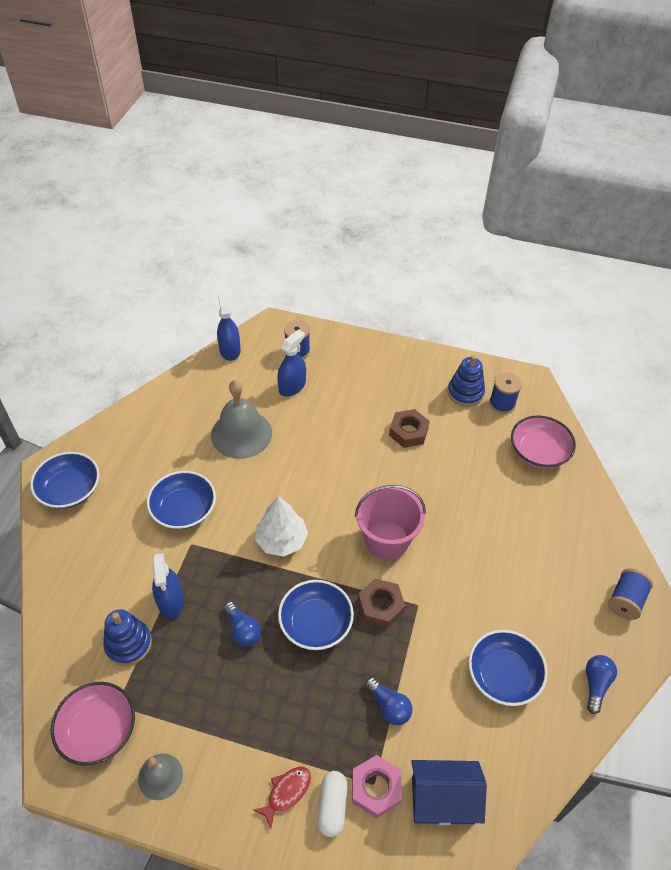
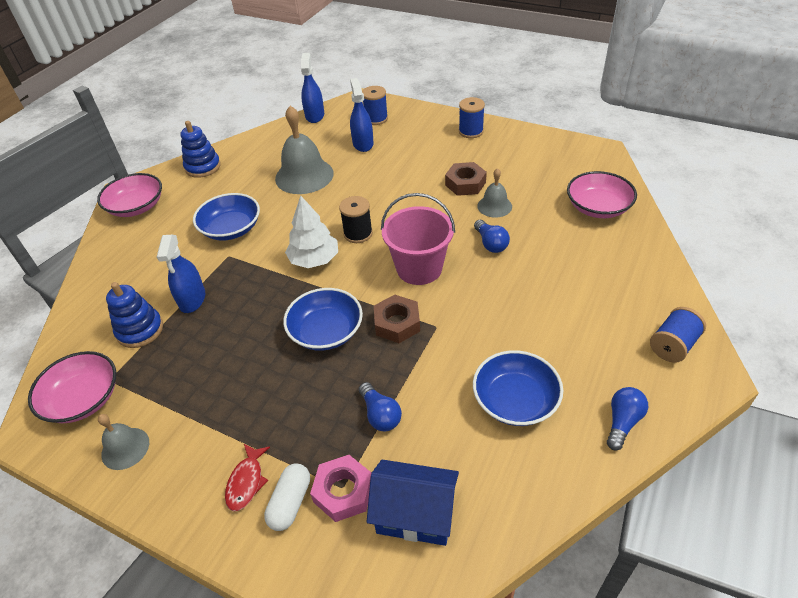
camera: 15 degrees right, 5 degrees down
(70, 490) = (136, 207): blue bowl -> pink bowl
(243, 630) = (252, 330): blue light bulb -> blue light bulb (491, 244)
(287, 792) = (246, 482): red fish -> red fish turned 135 degrees clockwise
(292, 386) = (363, 144): blue spray bottle -> blue spray bottle turned 60 degrees counterclockwise
(317, 504) = (358, 234): none -> black spool
(442, 458) = (494, 206): none -> grey bell
(465, 393) = (531, 157): blue stacking toy -> blue stacking toy (203, 167)
(502, 404) = (567, 167): blue spool -> blue spool (471, 131)

